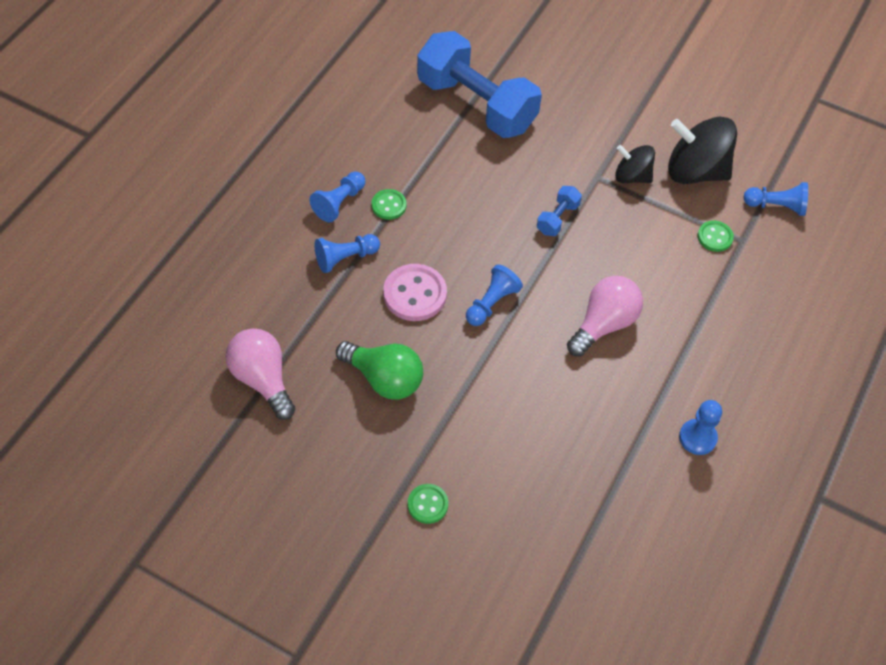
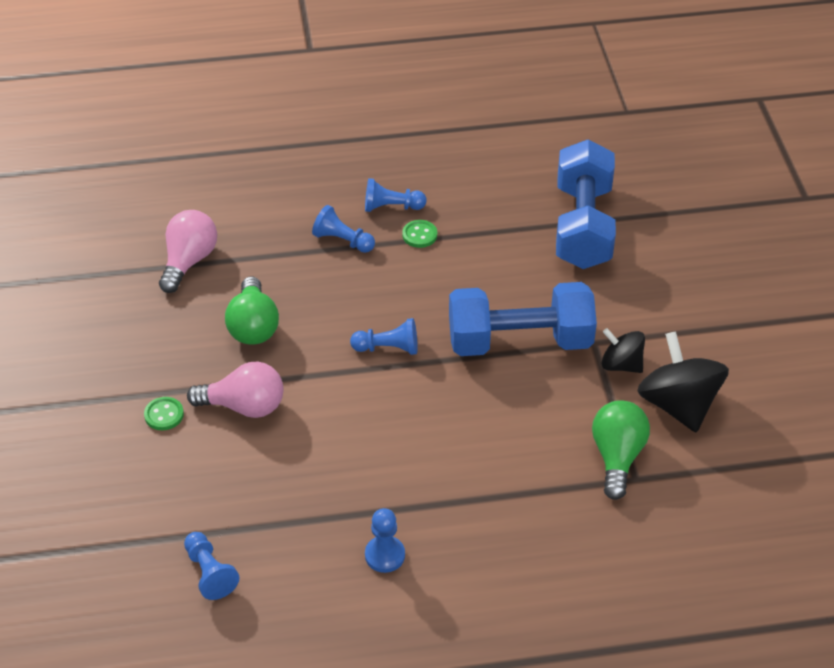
camera: 55 degrees right, 10 degrees down
(415, 294) = (350, 298): pink button -> none
(557, 218) = (519, 341): blue dumbbell -> blue dumbbell, size x2.45
(604, 324) = (440, 430): pink light bulb -> pink light bulb (244, 406)
(632, 176) = (621, 364): black spinning top -> black spinning top turned 45 degrees counterclockwise
(715, 237) = (617, 457): green button -> green light bulb
(776, 206) = (704, 483): blue pawn -> blue pawn (210, 573)

